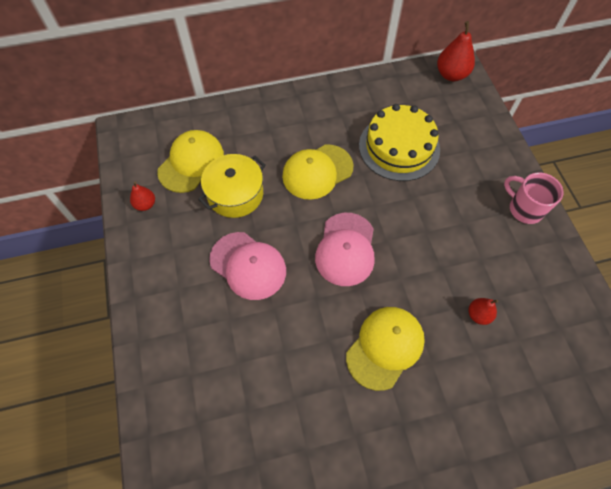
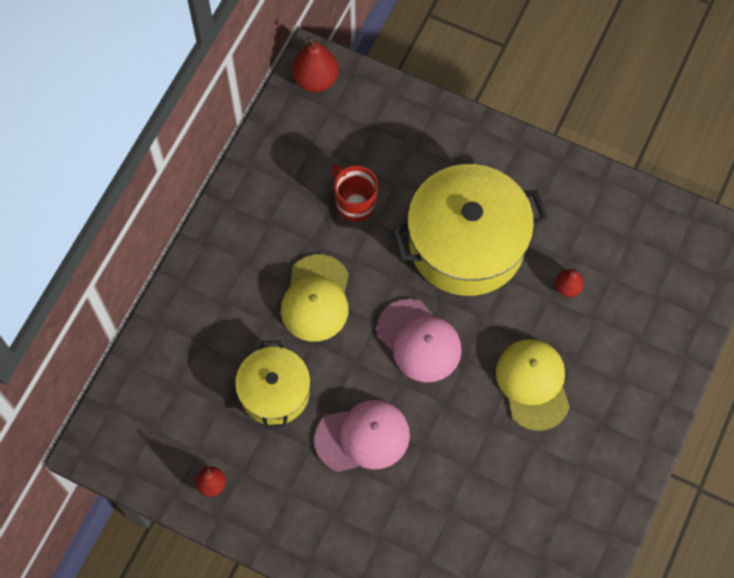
camera: 50 degrees left, 5 degrees up
(191, 163) = (198, 407): yellow cap -> none
(399, 147) = (355, 203): yellow cake -> red mug
(440, 227) = (466, 244): none -> yellow pot
(524, 209) = (510, 160): pink mug -> none

